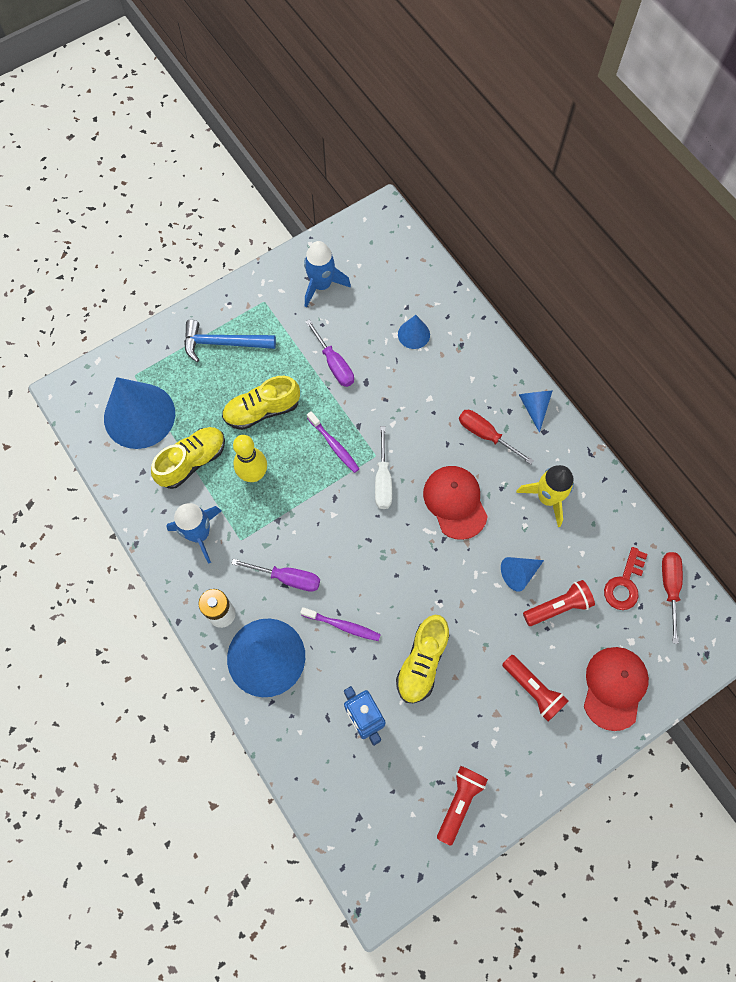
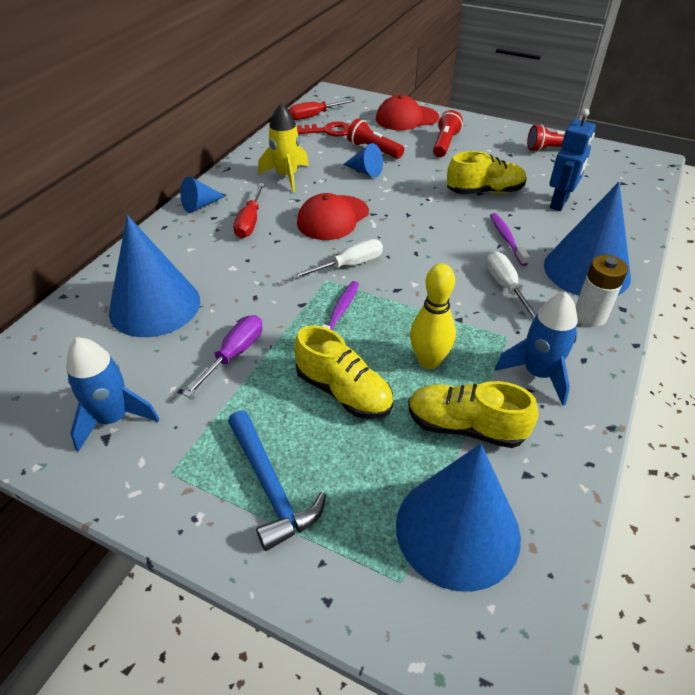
camera: 120 degrees left, 25 degrees down
(287, 578) = (506, 287): purple screwdriver -> white screwdriver
(413, 334) = (155, 305): blue cone -> blue cone, size x2.13

